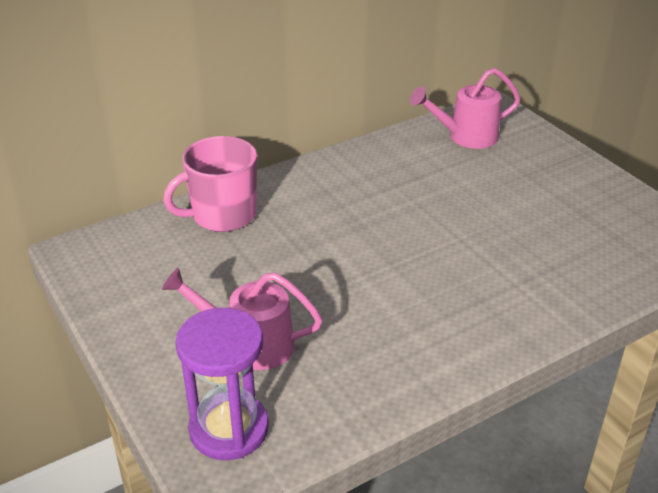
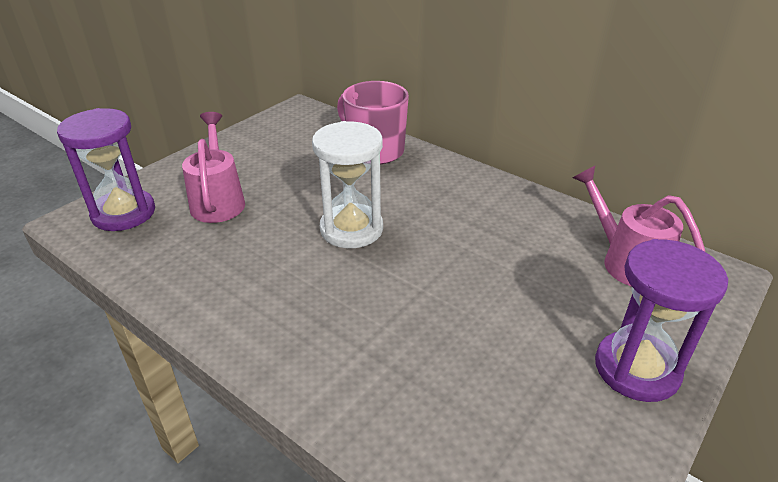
camera: 70 degrees right, 0 degrees up
(356, 259) = (351, 229): none -> white hourglass
(570, 171) = (636, 369): none -> purple hourglass

